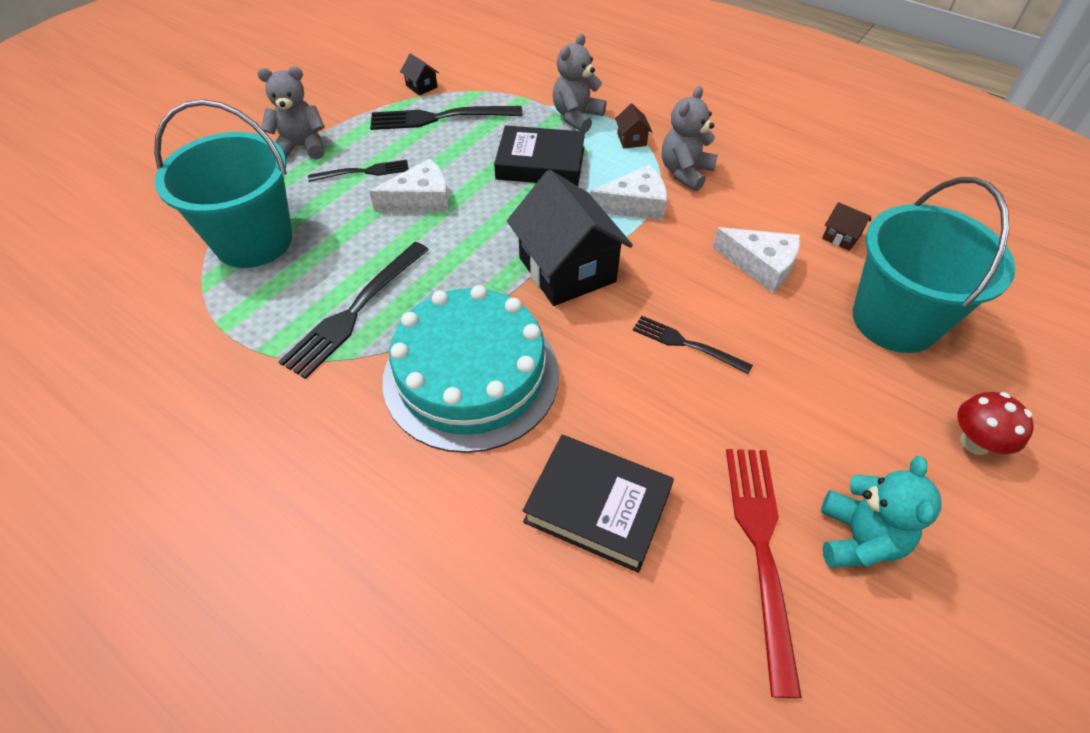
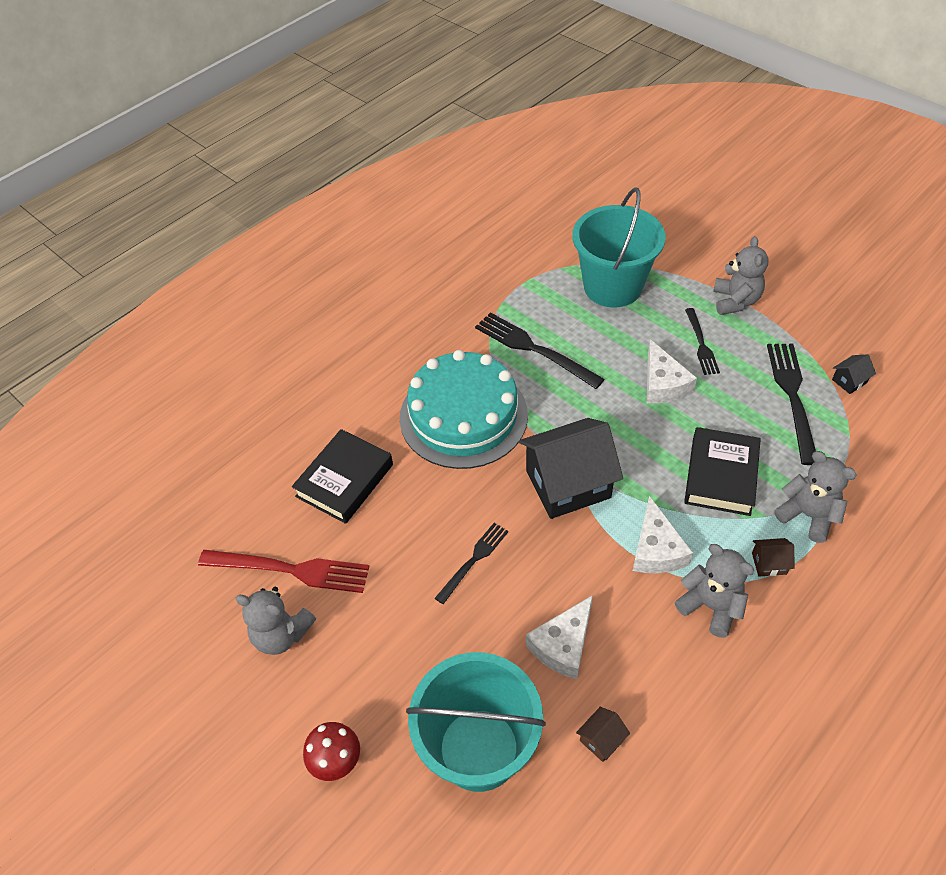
camera: 100 degrees right, 0 degrees up
(858, 539) = (281, 634): turquoise teddy bear -> grey teddy bear

